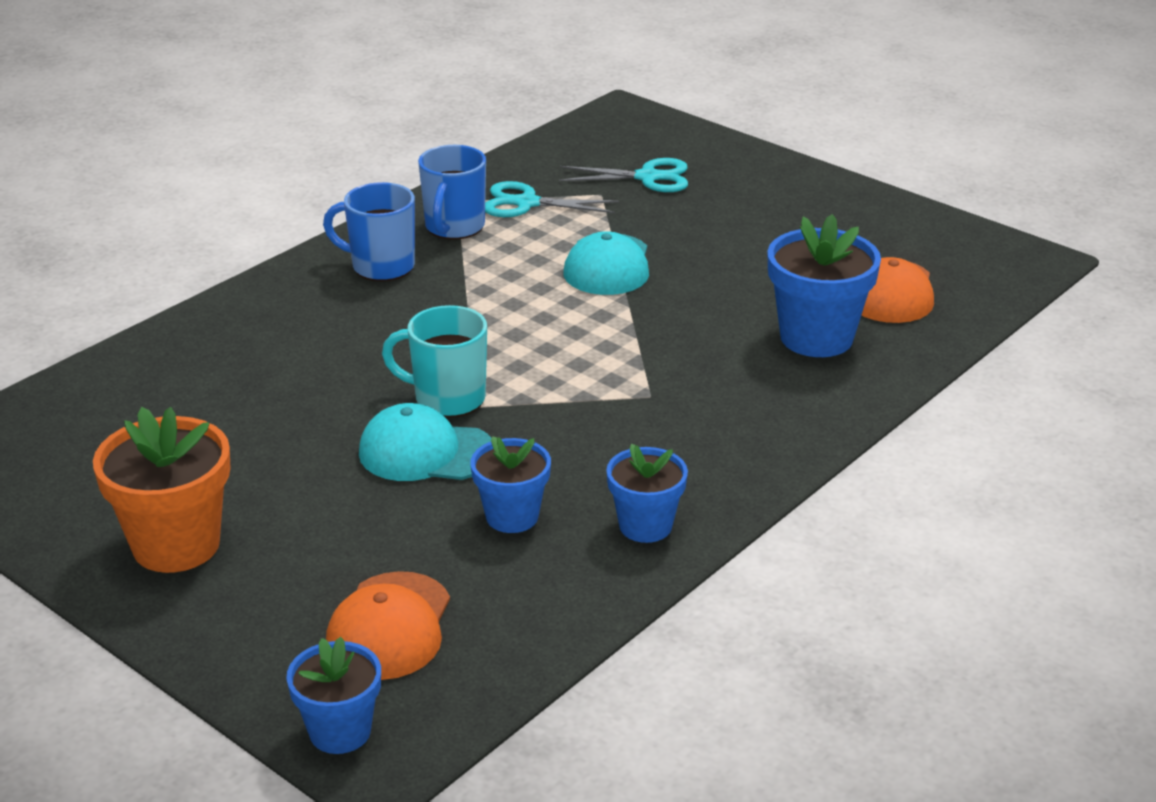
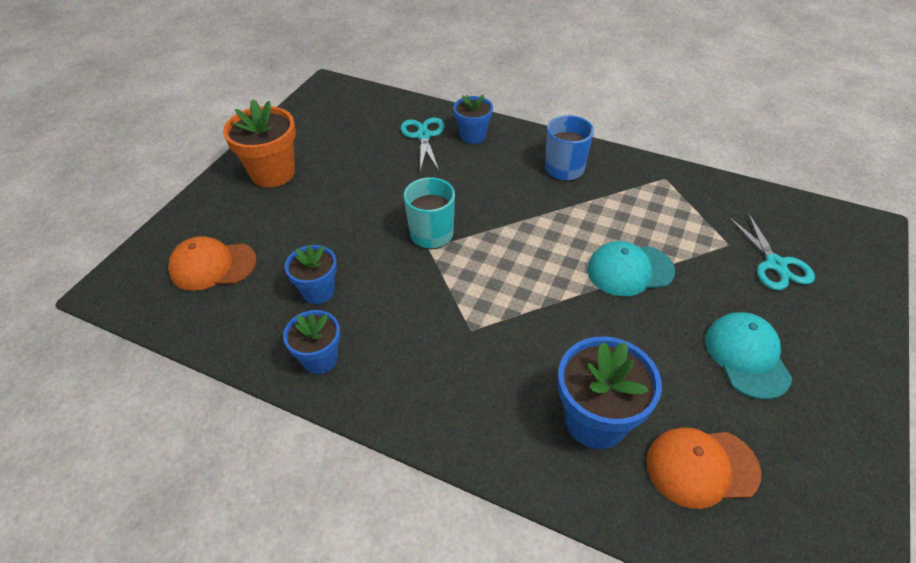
camera: 75 degrees right, 15 degrees up
(340, 731) = (130, 270): blue flower pot -> blue flower pot (473, 135)
(426, 452) = (373, 238): turquoise cap -> turquoise cap (747, 356)
(454, 227) = (630, 185): blue mug -> none
(526, 203) = (686, 210): turquoise scissors -> turquoise scissors (423, 136)

